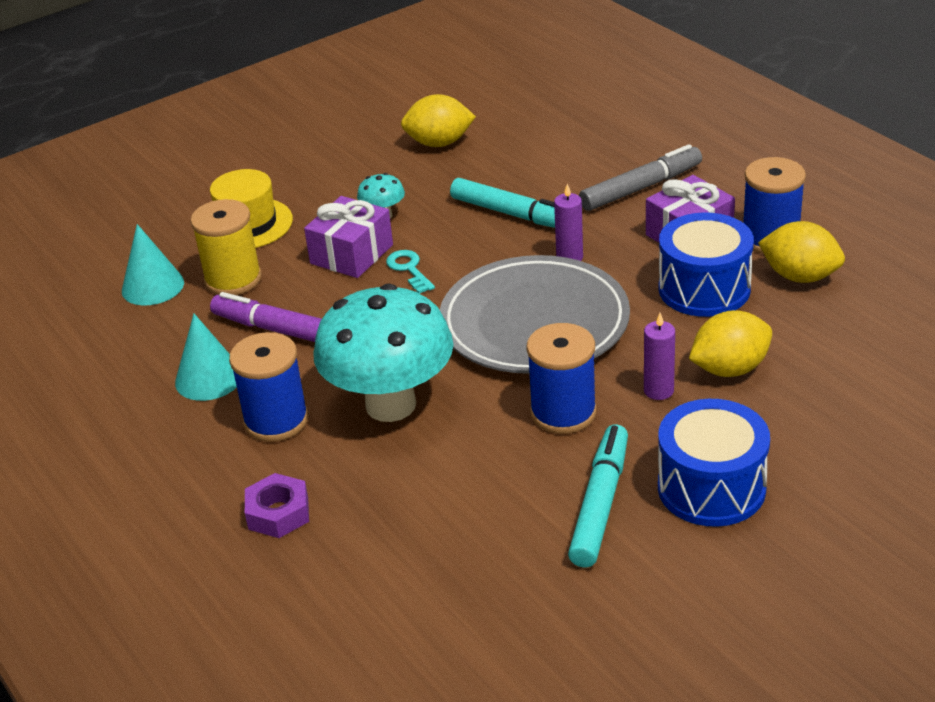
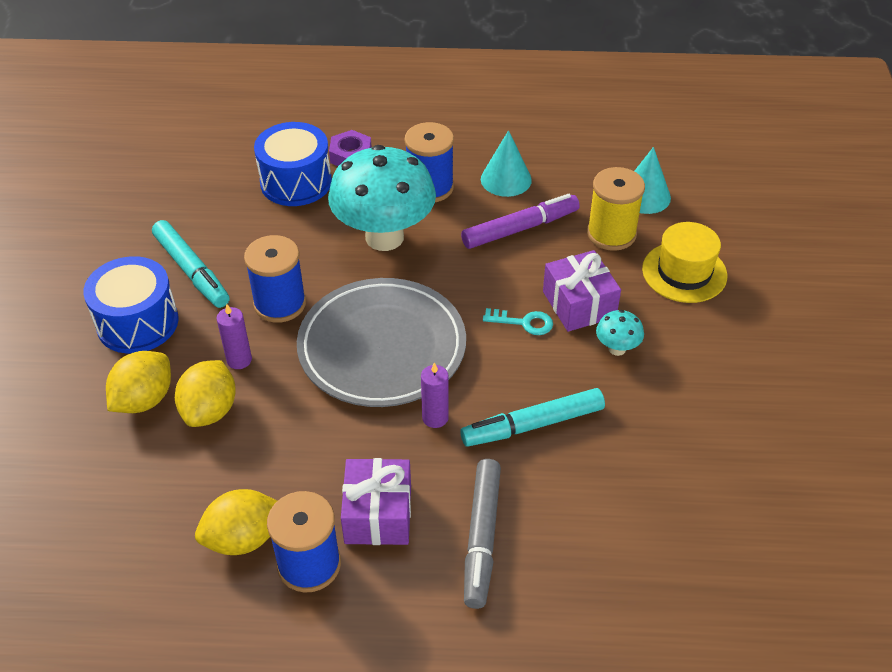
camera: 125 degrees right, 10 degrees up
(439, 143) = (709, 450): yellow lemon -> yellow lemon (144, 399)
(704, 288) = (303, 467): blue drum -> blue drum (296, 182)

